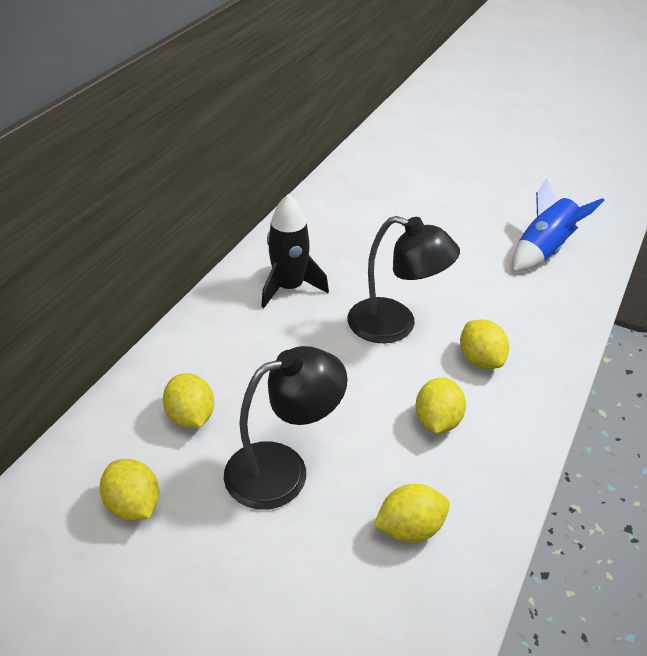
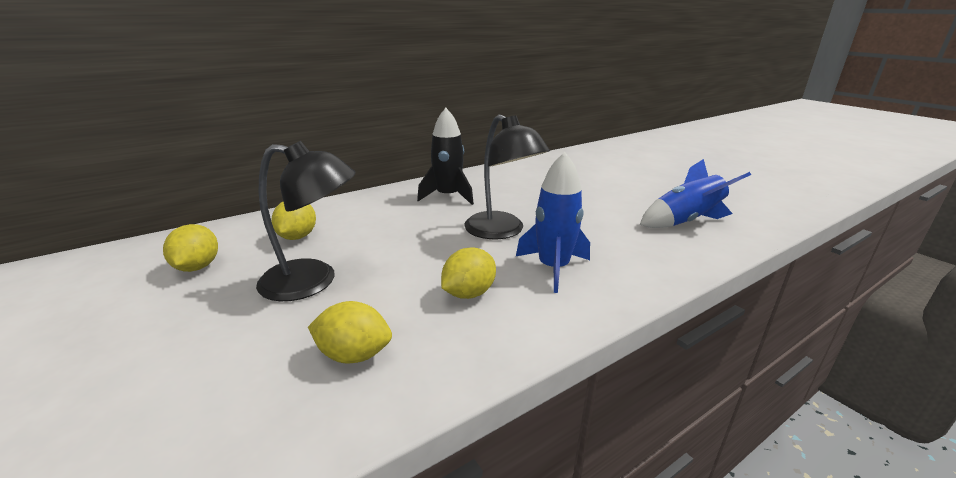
camera: 30 degrees right, 15 degrees down
(480, 360) = (553, 268): yellow lemon -> blue rocket

